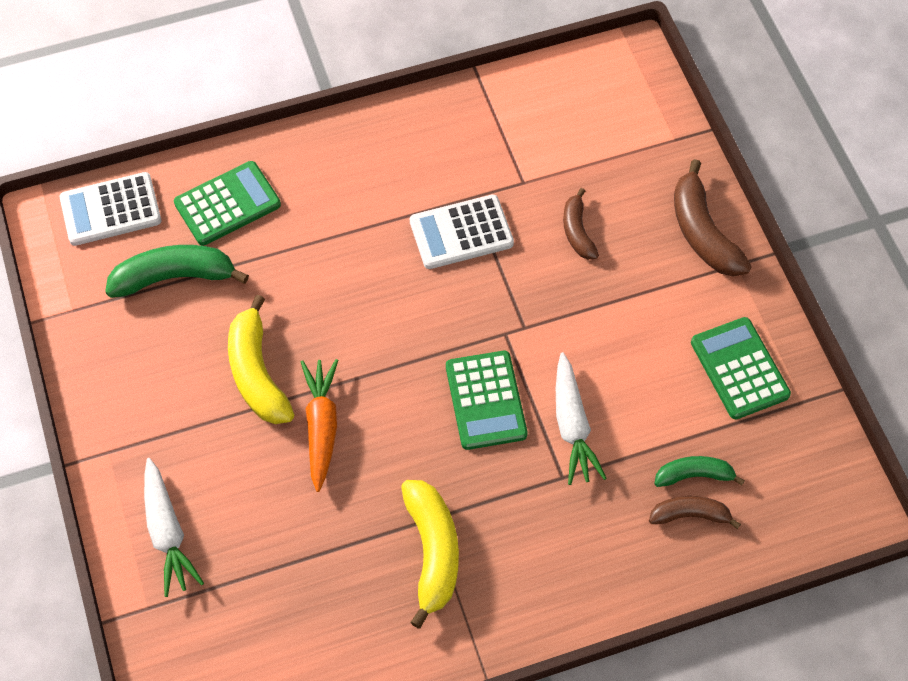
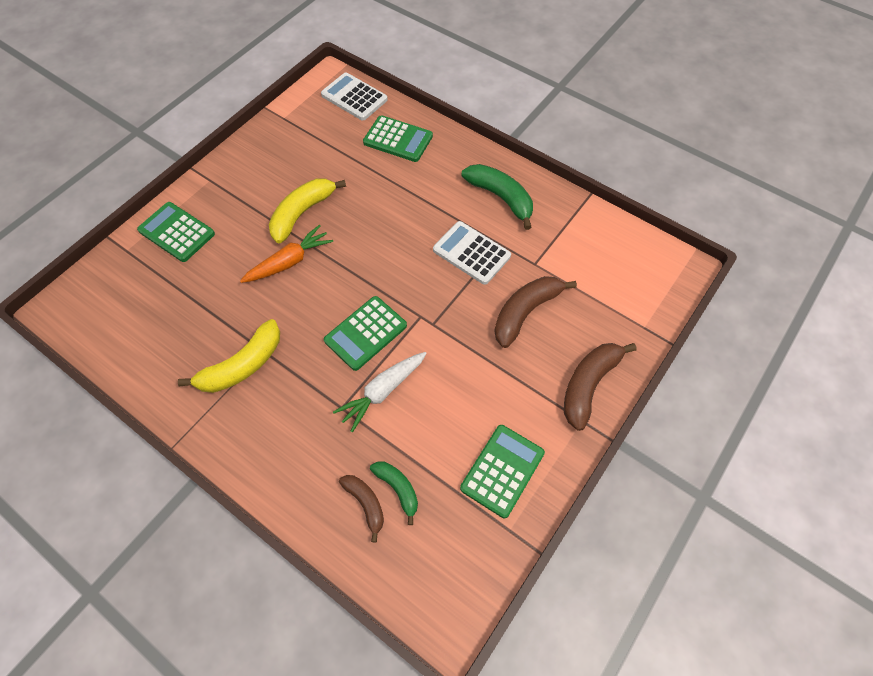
camera: 55 degrees right, 0 degrees up
(167, 533) = (177, 232): white carrot -> green calculator
(174, 277) = (334, 145): green banana -> green banana (501, 198)
(577, 231) = (525, 312): brown banana -> brown banana, size x1.68

